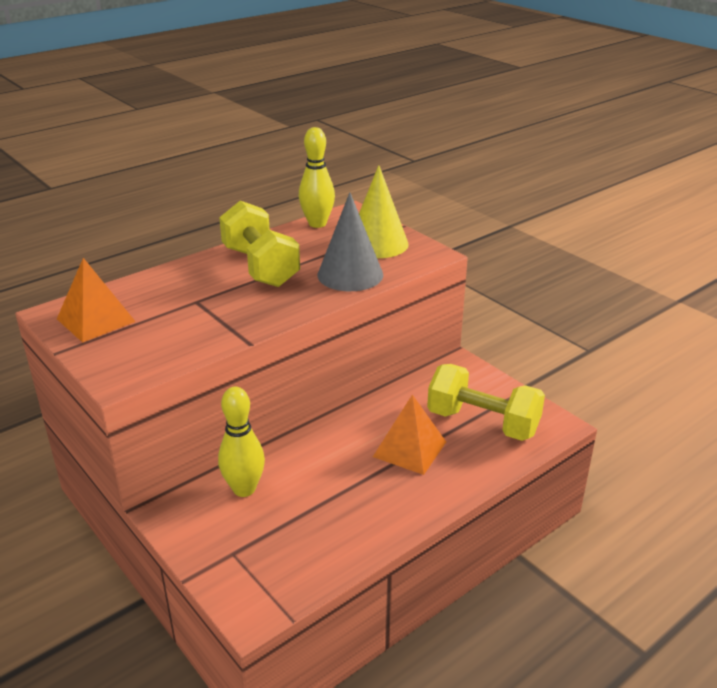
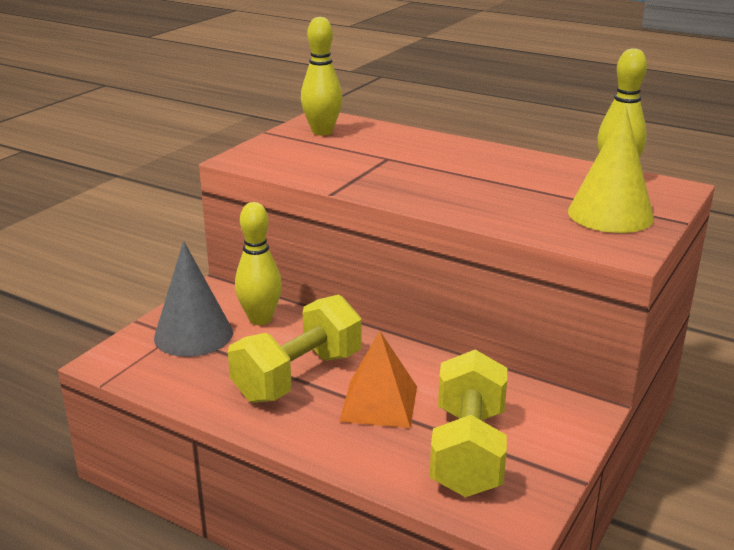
camera: 70 degrees right, 5 degrees down
(95, 320) = (322, 132): orange pyramid -> yellow bowling pin
(260, 267) = (482, 169): yellow dumbbell -> yellow dumbbell (298, 376)
(350, 275) = (515, 212): grey cone -> grey cone (193, 335)

